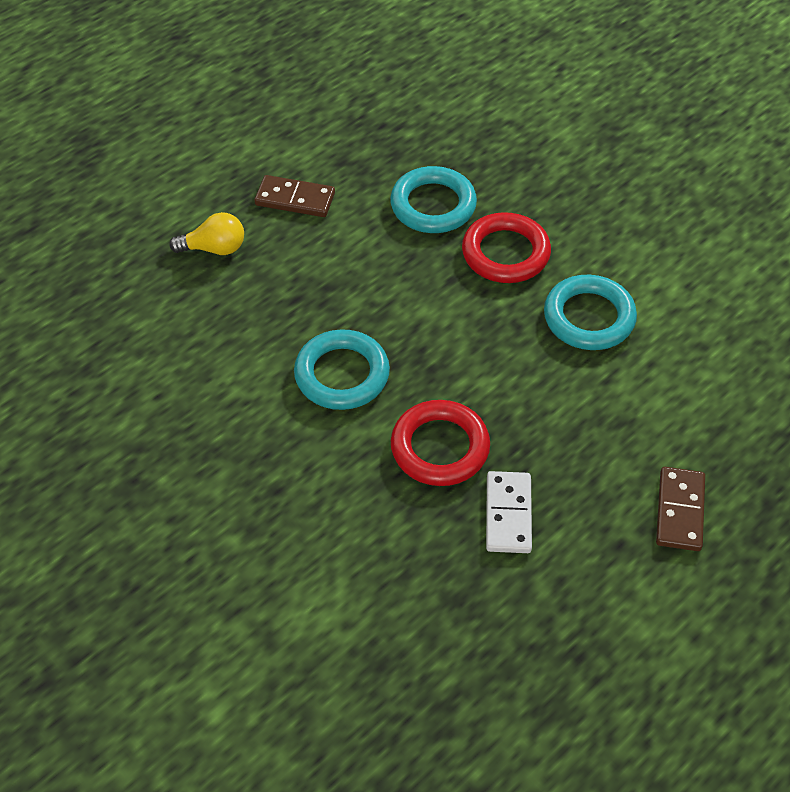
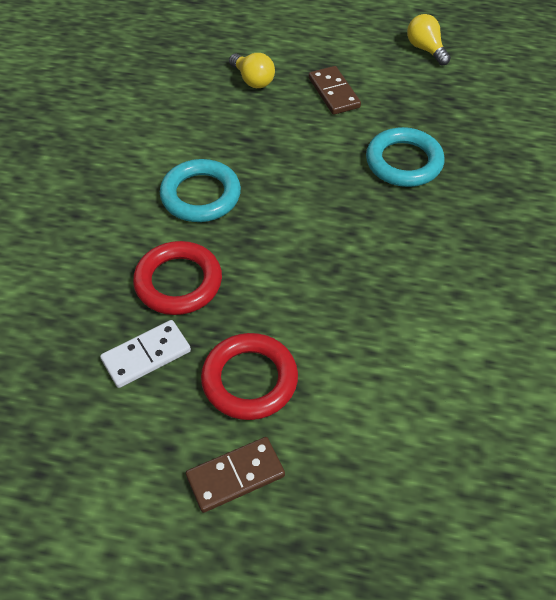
camera: 55 degrees right, 0 degrees up
(301, 100) = (425, 49): none -> yellow light bulb
(505, 253) = (400, 225): red ring -> red ring (249, 380)
(589, 317) = (386, 310): turquoise ring -> none

